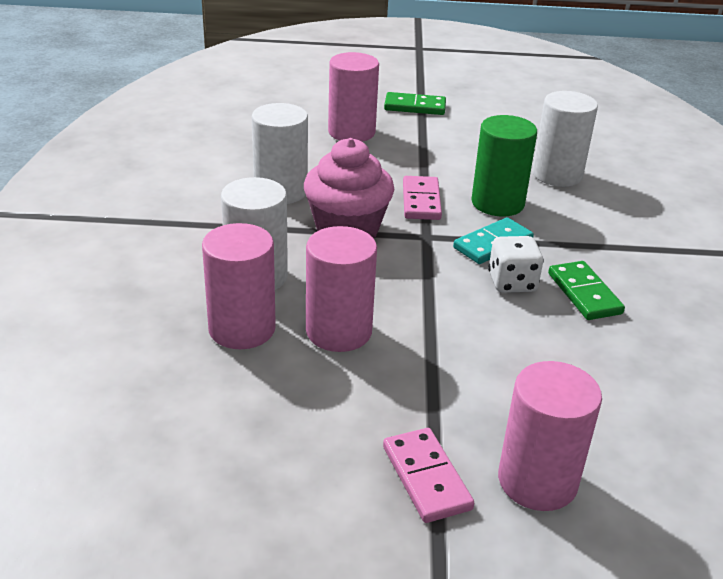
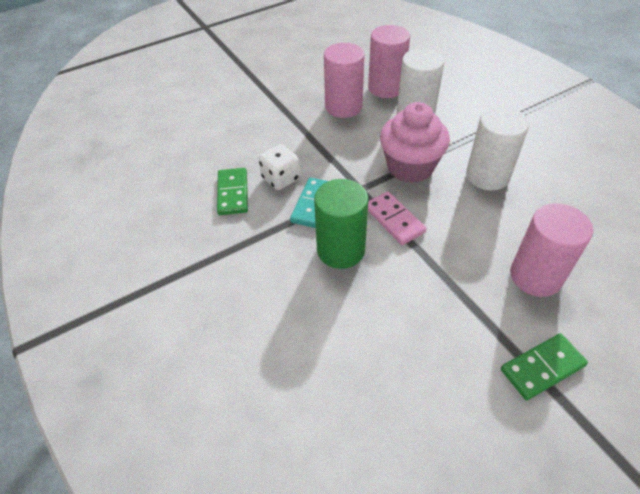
camera: 150 degrees right, 15 degrees up
(426, 477) = (254, 73): pink domino -> none
(537, 481) = (210, 89): pink cylinder -> none
(557, 175) = (319, 323): white cylinder -> none
(584, 293) = (232, 193): green domino -> green domino turned 45 degrees clockwise

